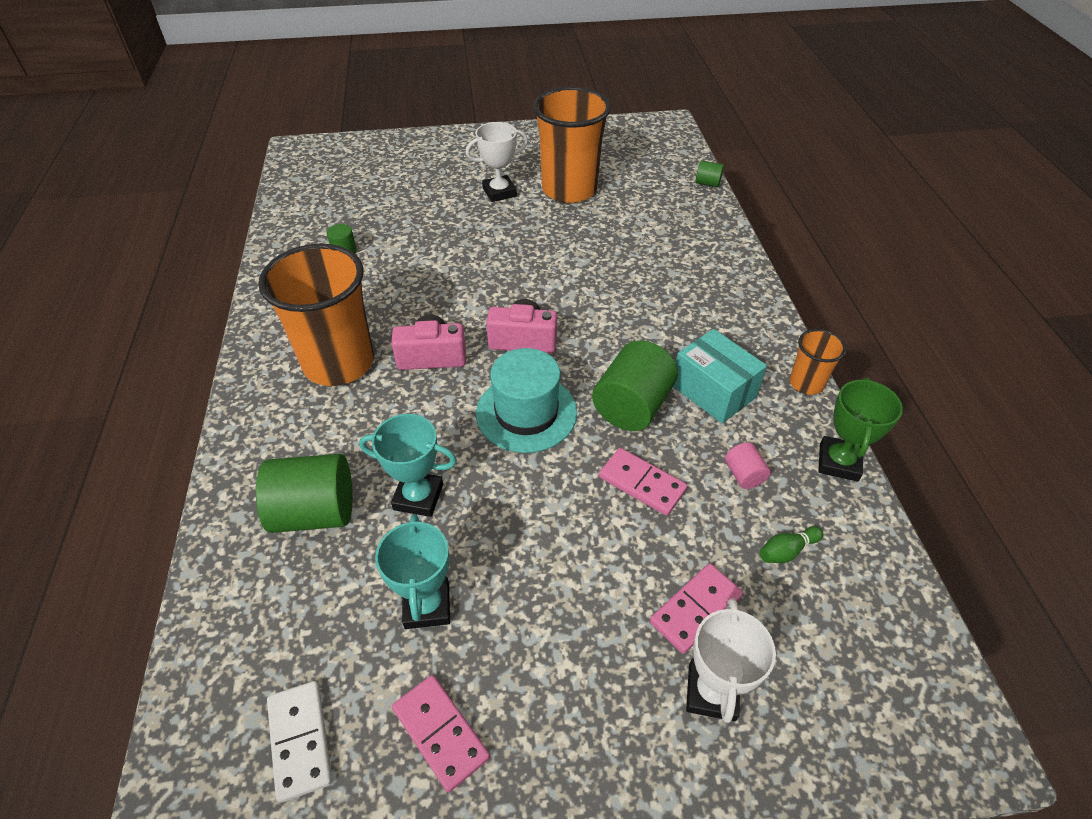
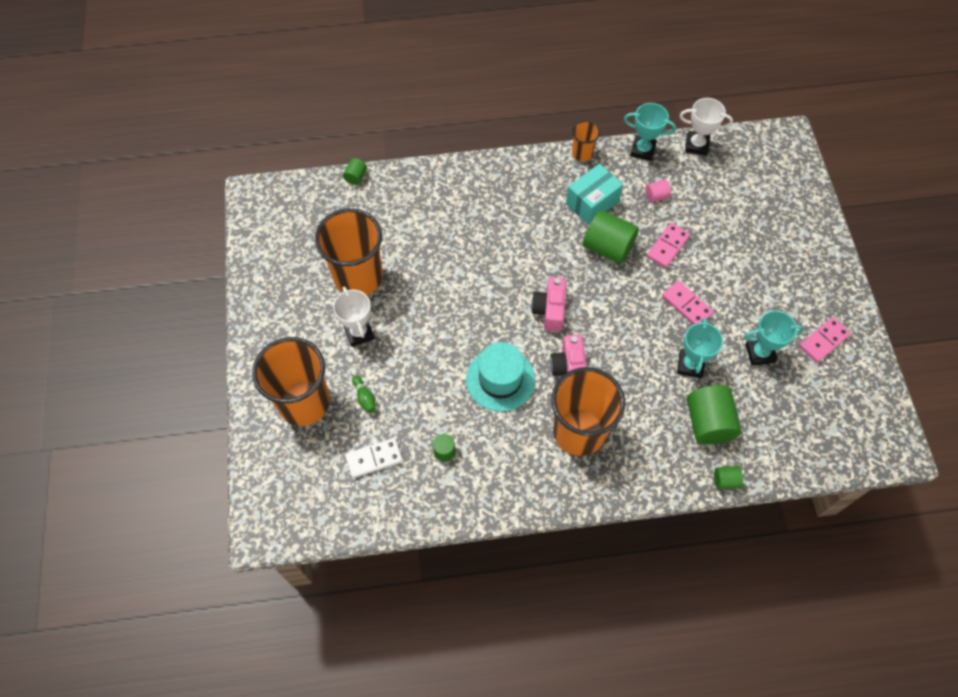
camera: 90 degrees left, 15 degrees up
(214, 526) = (725, 480): none -> green cylinder
(300, 740) = (839, 403): white domino -> white domino (374, 458)
(422, 163) = (304, 402): none -> orange cup
(526, 413) = (618, 307): turquoise hat -> turquoise hat (500, 379)
(696, 609) = (743, 229): pink domino -> pink domino (687, 305)
(711, 692) = (784, 227): white trophy -> white trophy (696, 145)
(786, 551) = (704, 184): green bowling pin -> green bowling pin (365, 397)
(838, 462) = (642, 150): green trophy -> turquoise trophy

